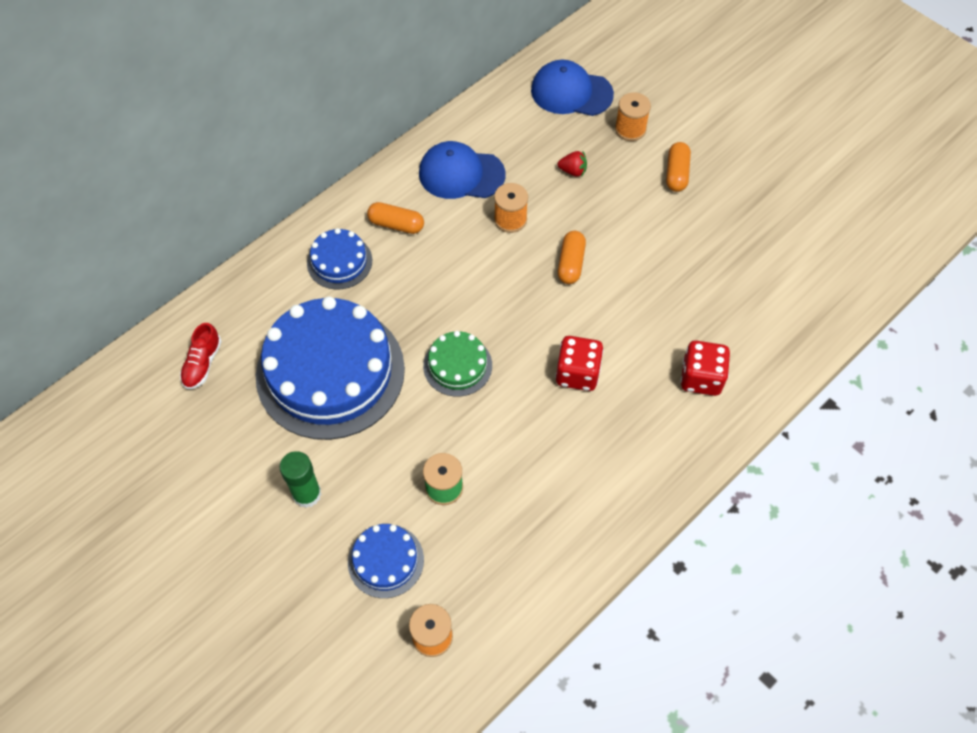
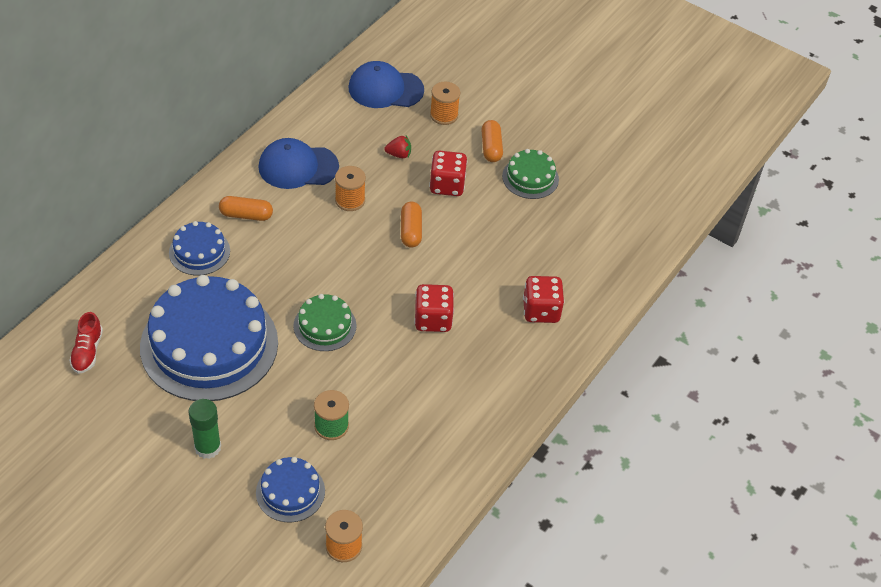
camera: 15 degrees left, 10 degrees down
(620, 213) = (447, 185): none -> red dice
(715, 214) = (530, 178): none -> green cake

